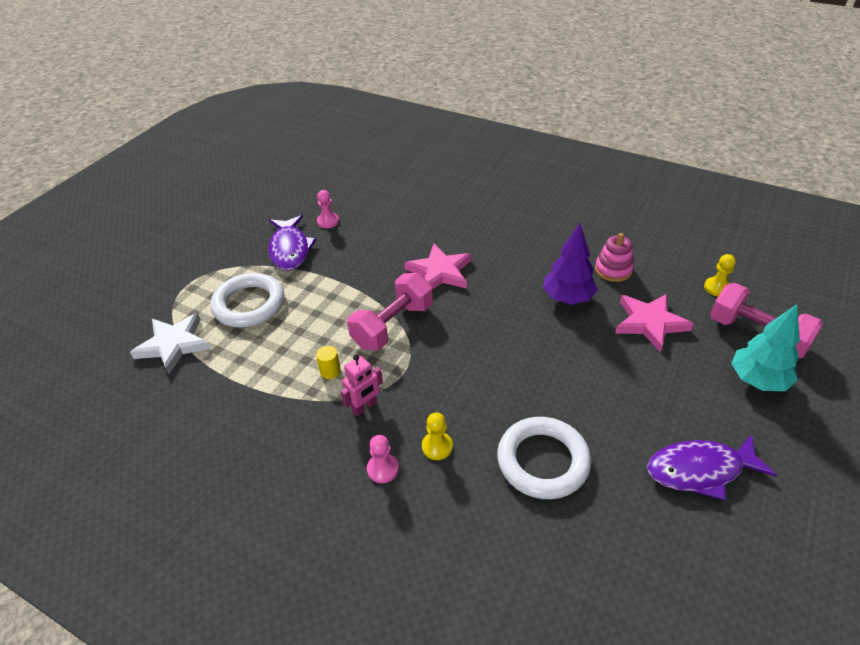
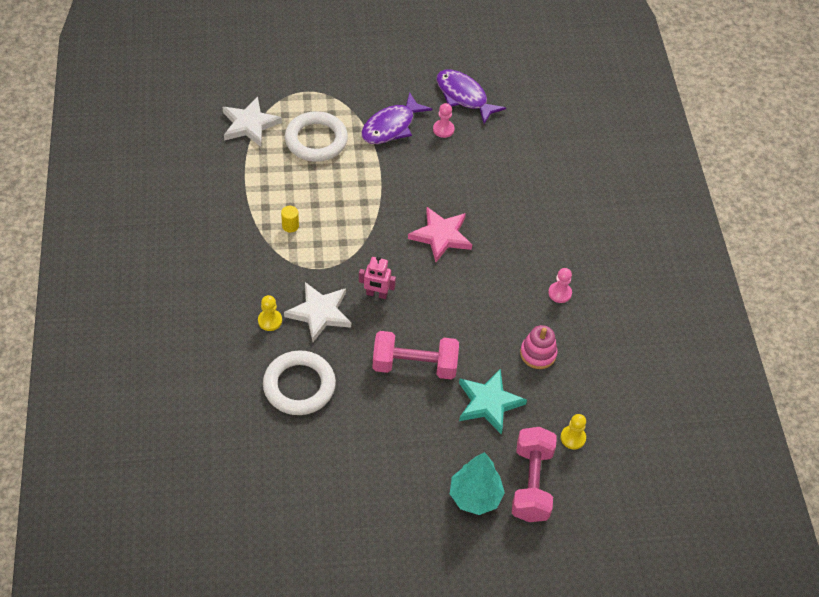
camera: 50 degrees right, 10 degrees up
(364, 407) = (274, 263): pink robot -> pink robot (376, 294)
(383, 469) = (232, 300): pink pawn -> pink pawn (559, 293)
(392, 325) = (360, 237): pink dumbbell -> pink dumbbell (414, 365)
(459, 398) = (319, 313): none -> white star
(567, 298) = (476, 335): purple tree -> none
(650, 323) = (489, 403): pink star -> turquoise star
(700, 470) = (355, 482): purple fish -> purple fish (464, 96)

